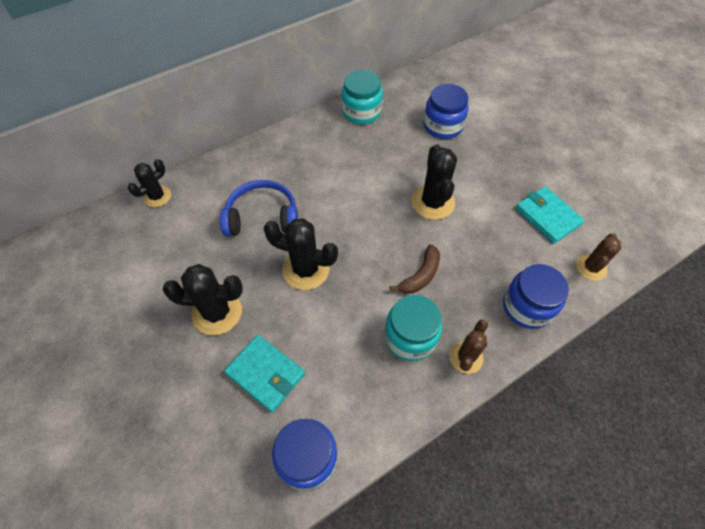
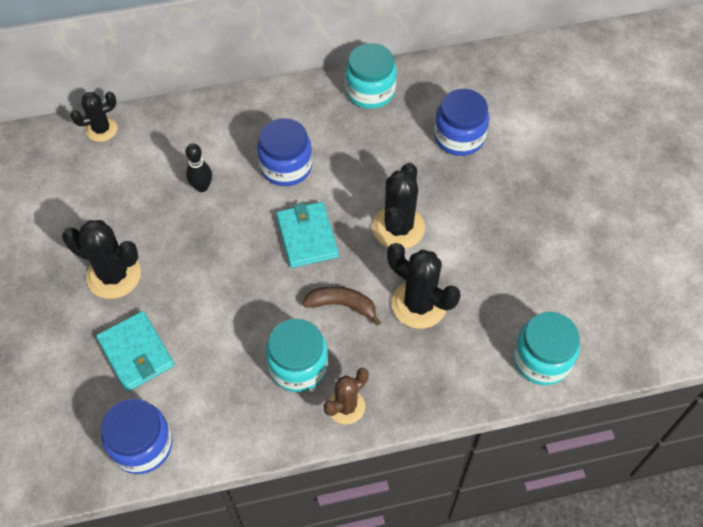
camera: 20 degrees right, 0 degrees up
(262, 217) = (202, 187): blue headphones -> black bowling pin
(306, 269) = (222, 259): black cactus -> black cactus (419, 304)
(420, 275) = (342, 305): brown banana -> brown banana turned 135 degrees counterclockwise
(527, 306) = (442, 377): blue jar -> blue jar (286, 167)
(547, 216) = (524, 285): turquoise wallet -> turquoise wallet (307, 236)
(591, 267) = (541, 359): brown cactus -> turquoise jar

